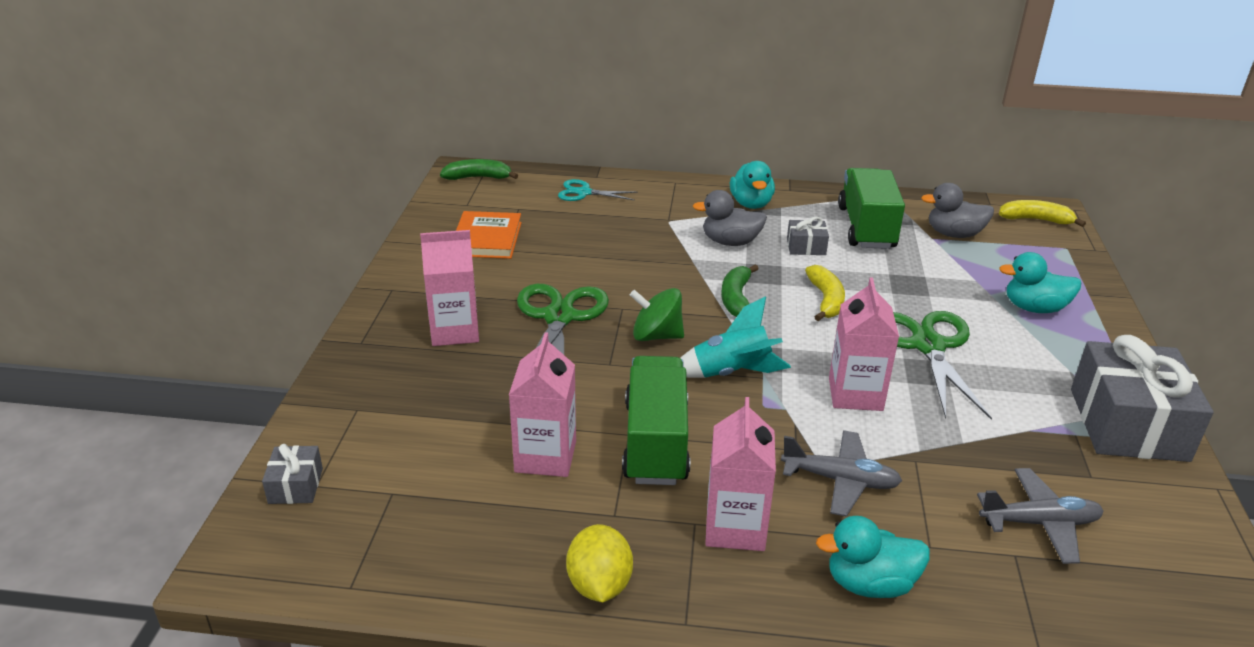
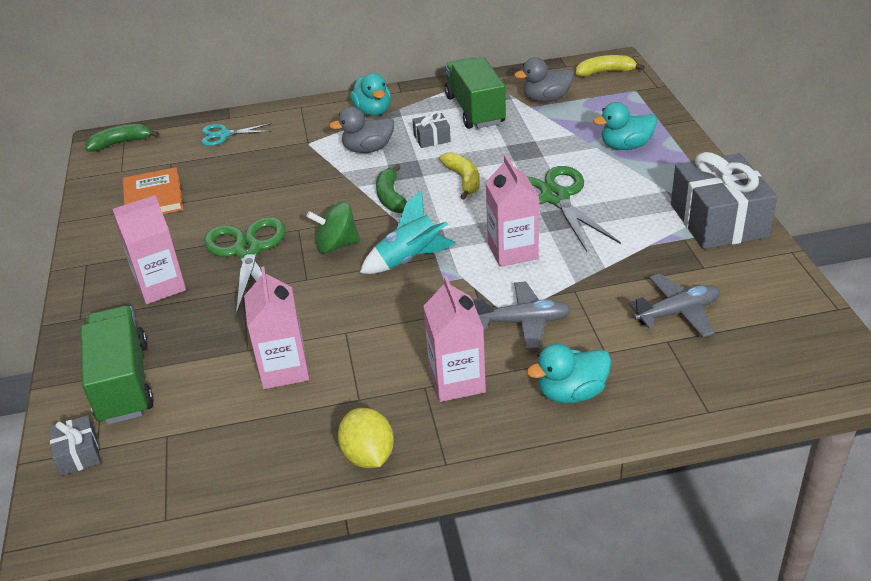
camera: 15 degrees left, 5 degrees up
(656, 442) = (369, 332): green truck -> green truck (123, 383)

